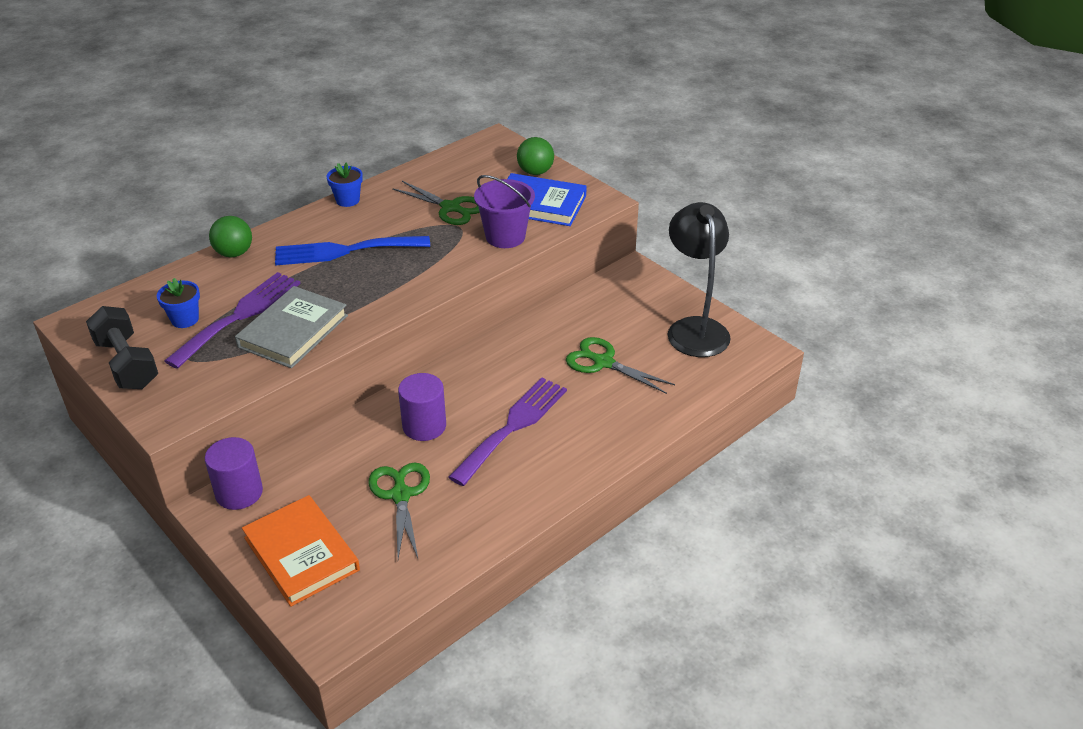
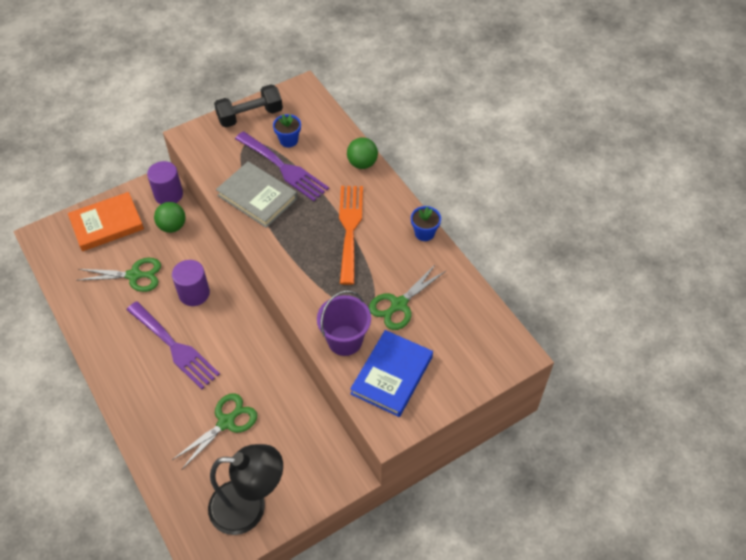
camera: 100 degrees right, 15 degrees up
(344, 251) = (349, 228): blue fork -> orange fork
(535, 172) = (450, 380): green ball -> green ball (172, 226)

